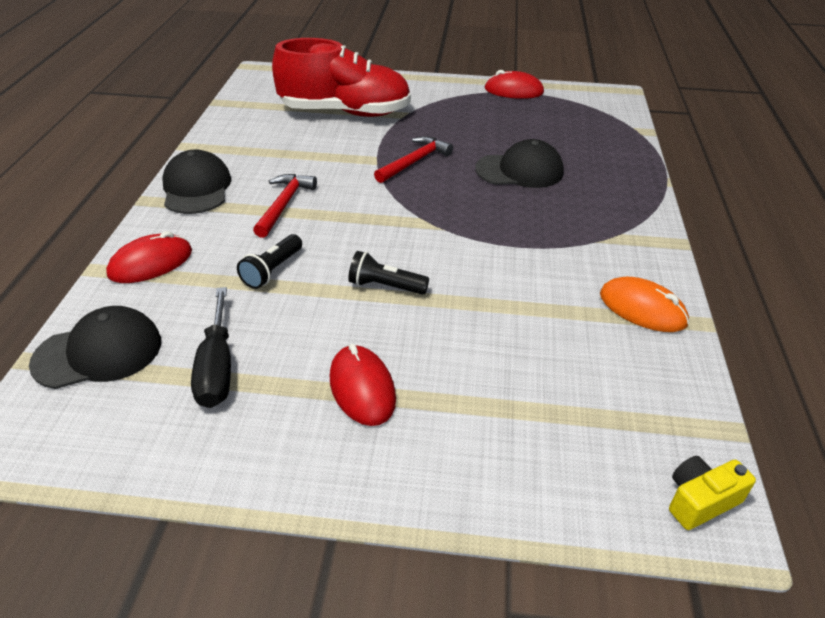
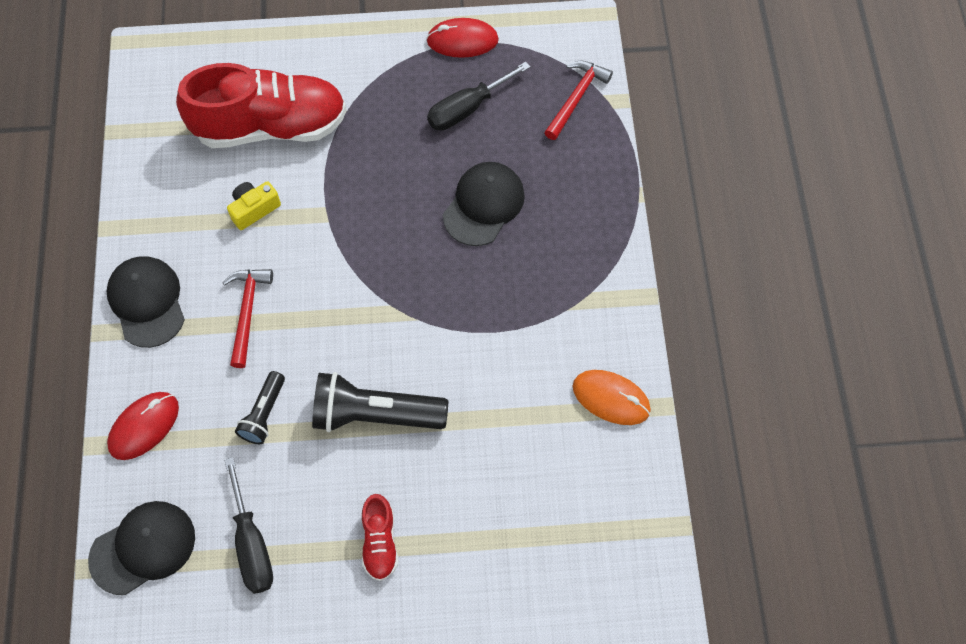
camera: 10 degrees left, 25 degrees up
(362, 388) = (380, 542): red mouse -> red shoe
(385, 286) = (375, 414): black flashlight -> black flashlight, size x1.81
(415, 161) = (369, 209): red hammer -> red hammer (576, 97)
(512, 121) = (467, 108): none -> black screwdriver
(520, 170) = (483, 205): black cap -> black cap turned 45 degrees counterclockwise
(700, 501) = (650, 599): yellow camera -> yellow camera (254, 209)

